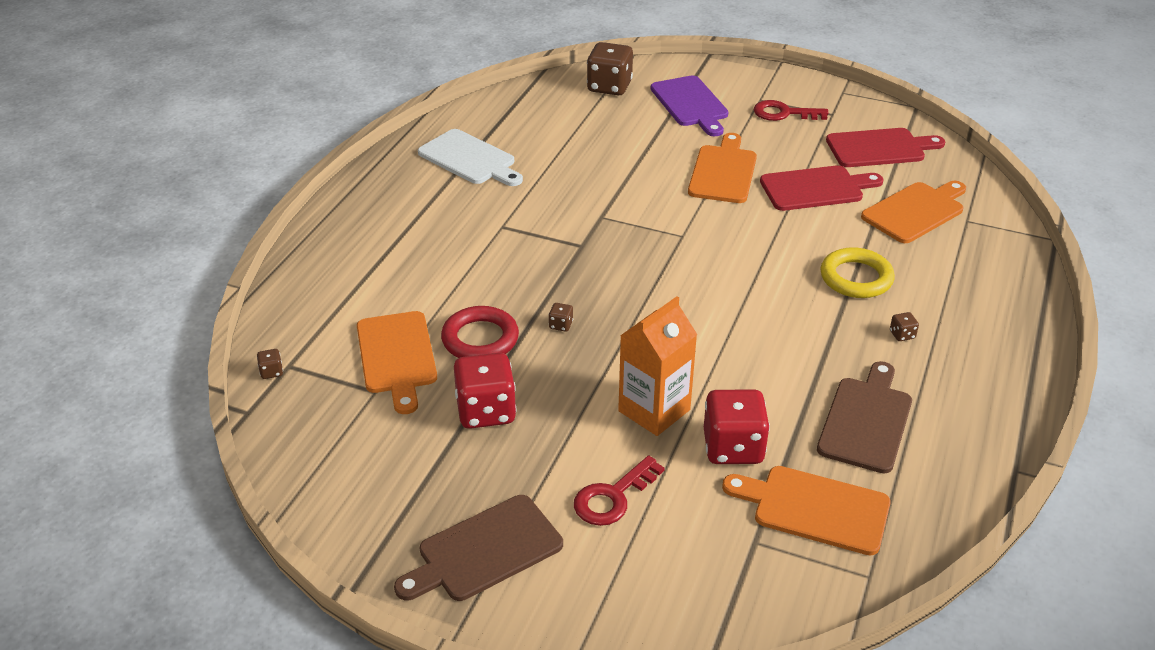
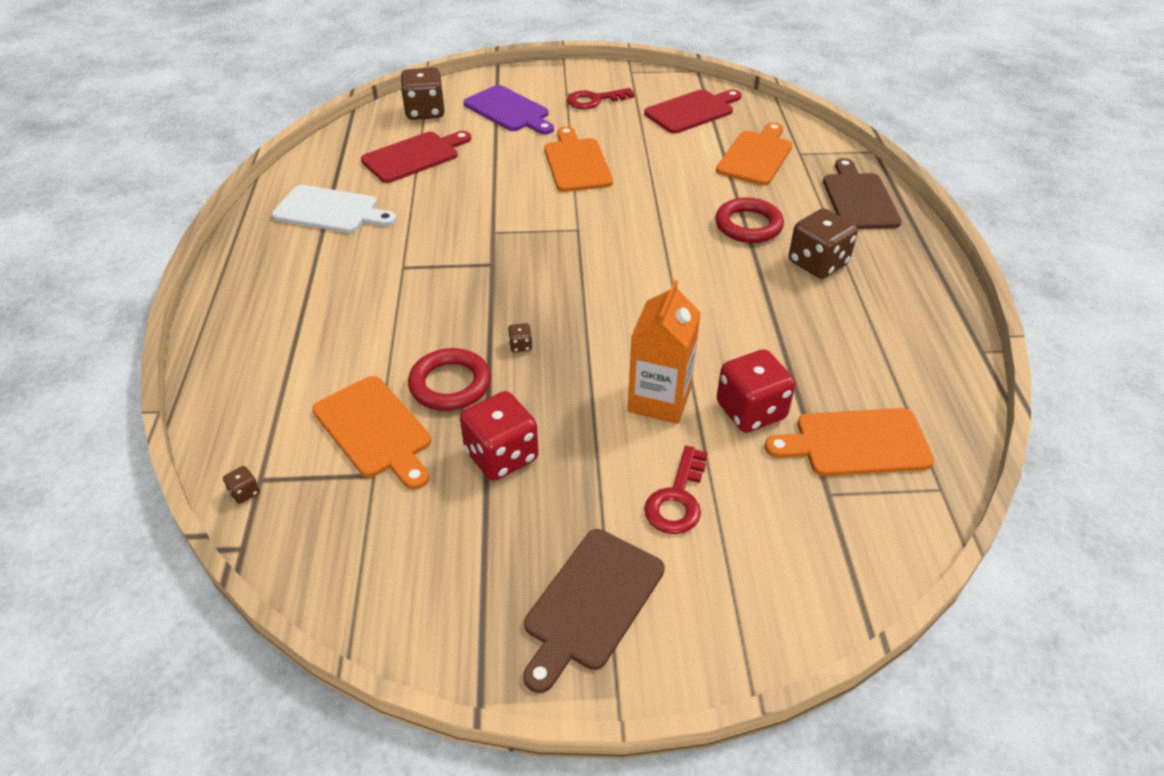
camera: 25 degrees left, 5 degrees up
(815, 188) = (664, 157): red cutting board -> red cutting board (414, 156)
(856, 278) = (748, 225): yellow ring -> red ring
(866, 421) = (842, 348): brown cutting board -> brown cutting board (859, 199)
(902, 335) = (817, 263): brown dice -> brown dice, size x2.44

